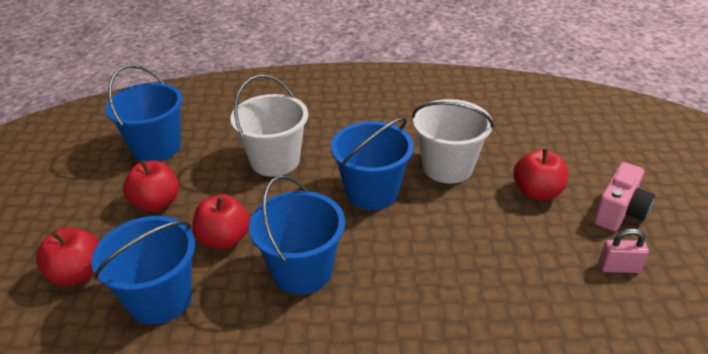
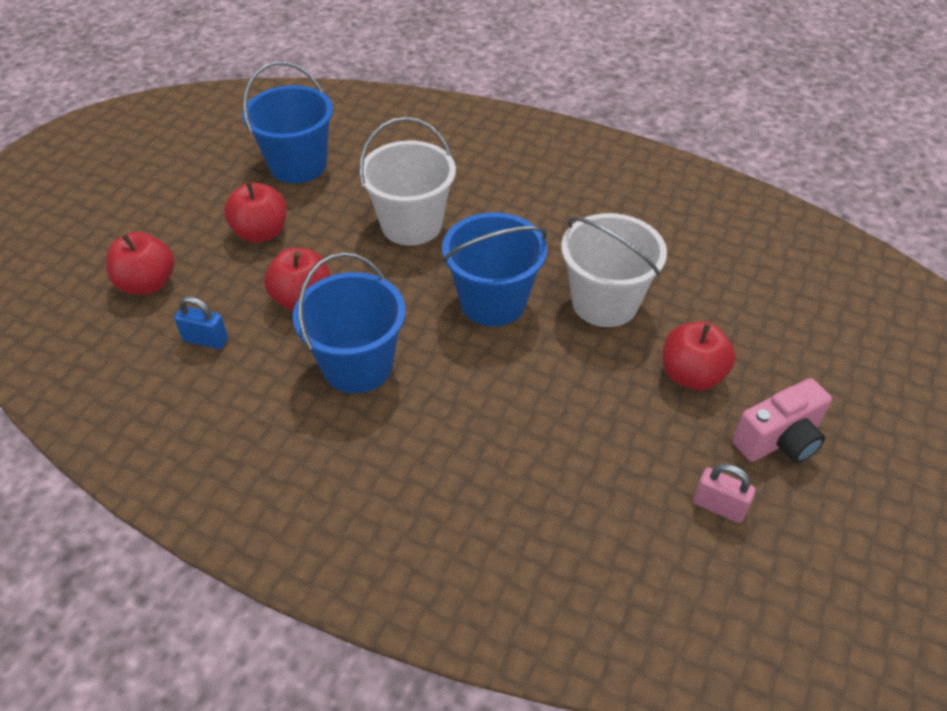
camera: 25 degrees right, 10 degrees up
(160, 298) = (206, 340): blue bucket -> blue padlock

